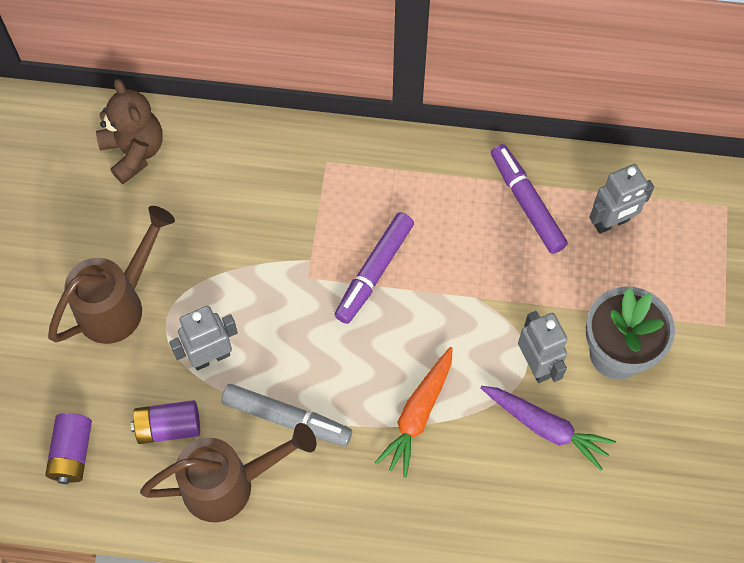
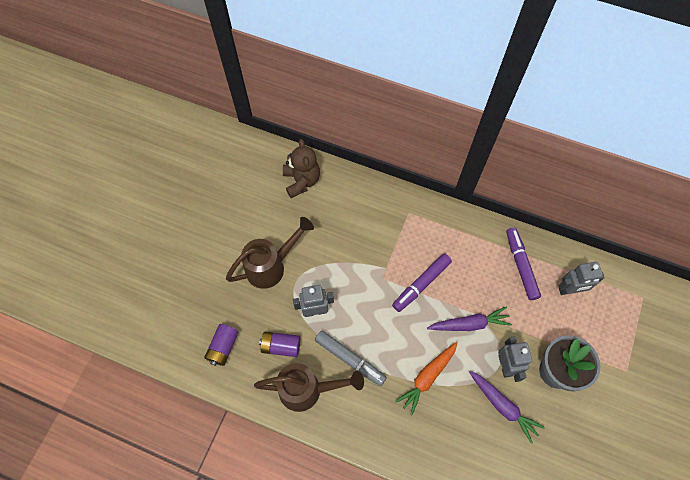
camera: 15 degrees right, 0 degrees up
(465, 315) = (469, 324): none -> purple carrot

